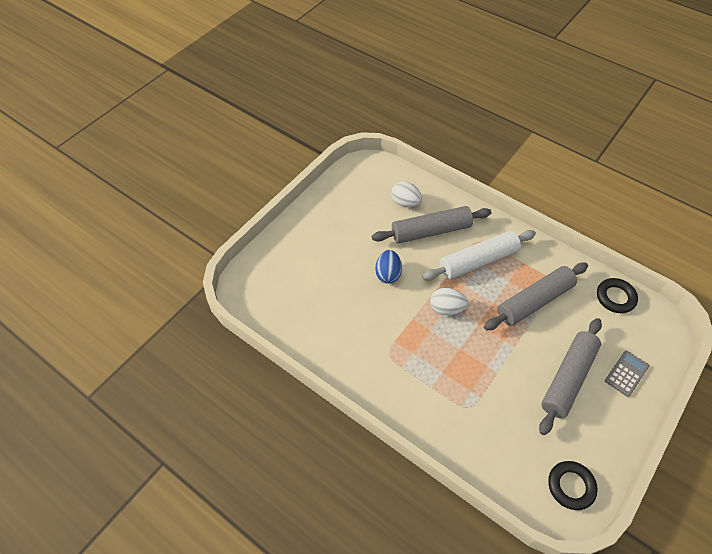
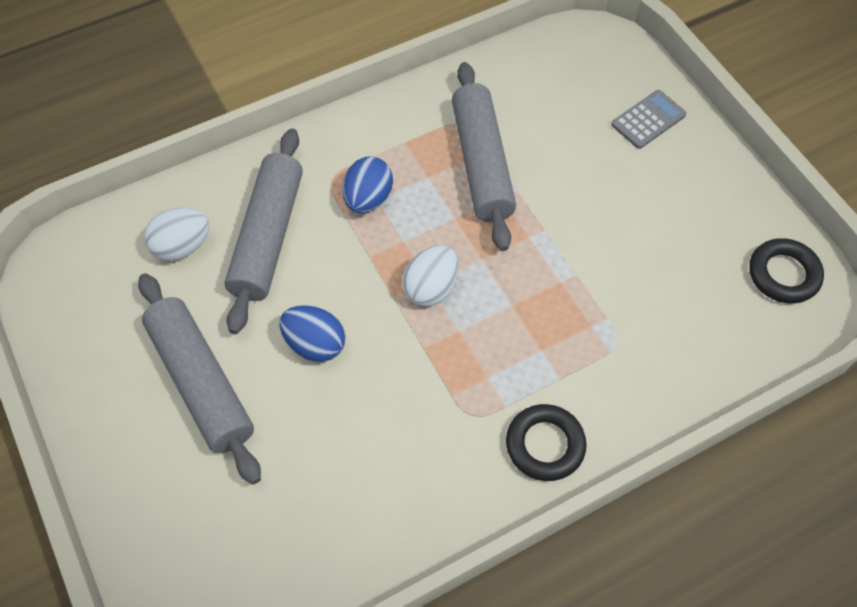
camera: 65 degrees left, 5 degrees up
(478, 261) = (368, 199): white rolling pin -> blue egg
(568, 378) = (626, 191): grey rolling pin -> grey rolling pin (201, 382)
(615, 297) = (527, 65): black ring -> black ring (545, 445)
(626, 373) = (648, 120): grey calculator -> grey calculator turned 75 degrees clockwise

